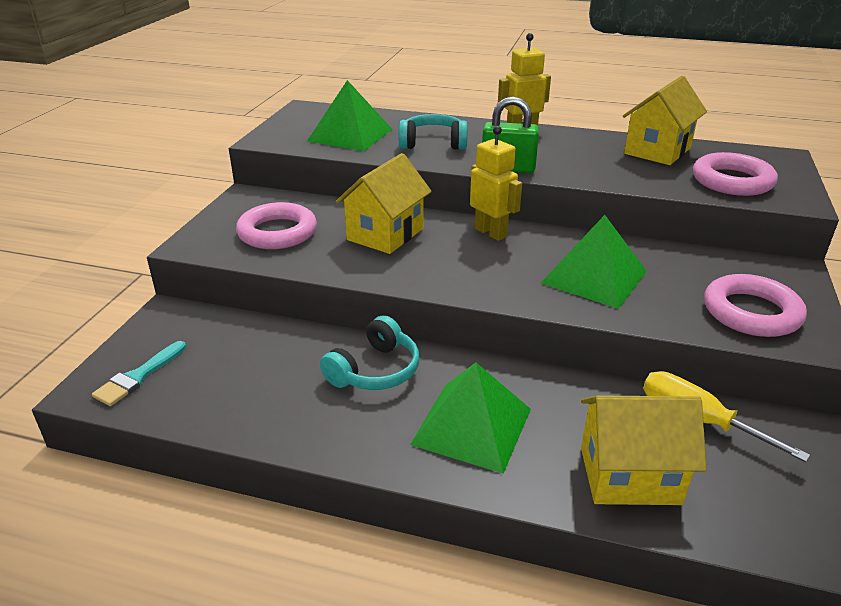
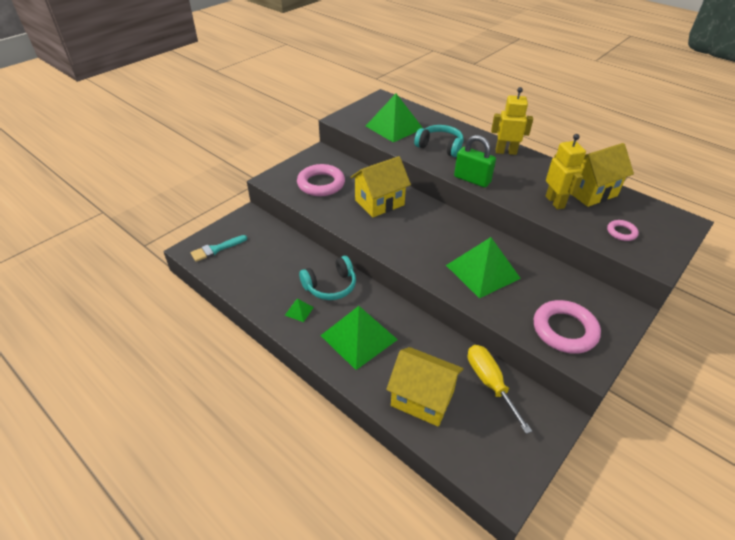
camera: 25 degrees right, 10 degrees up
(349, 421) = (299, 311): none -> green pyramid
(491, 232) = (443, 220): yellow robot -> yellow robot (555, 202)
(732, 181) = (621, 232): pink ring -> pink ring, size x0.51

